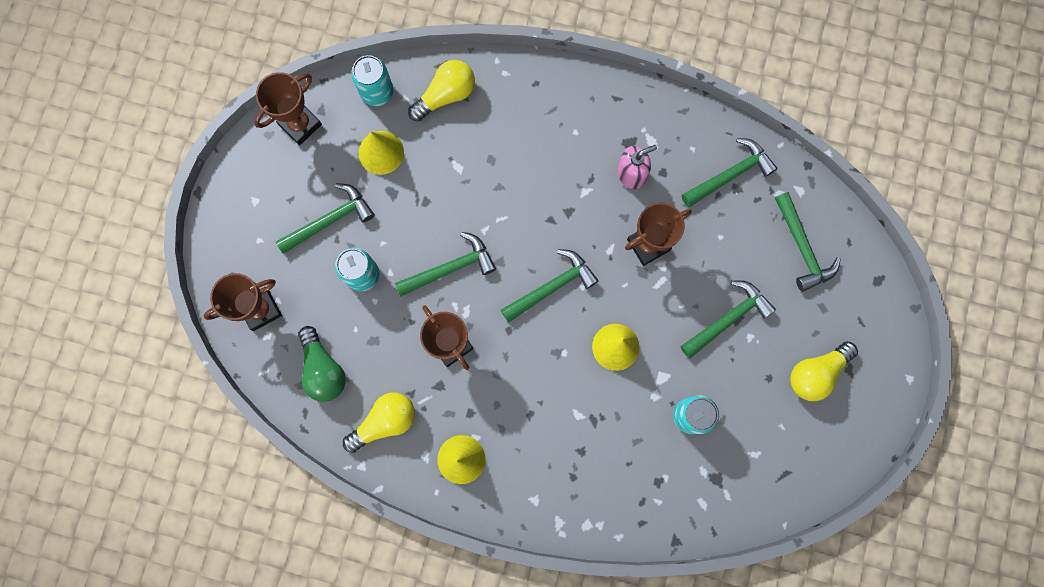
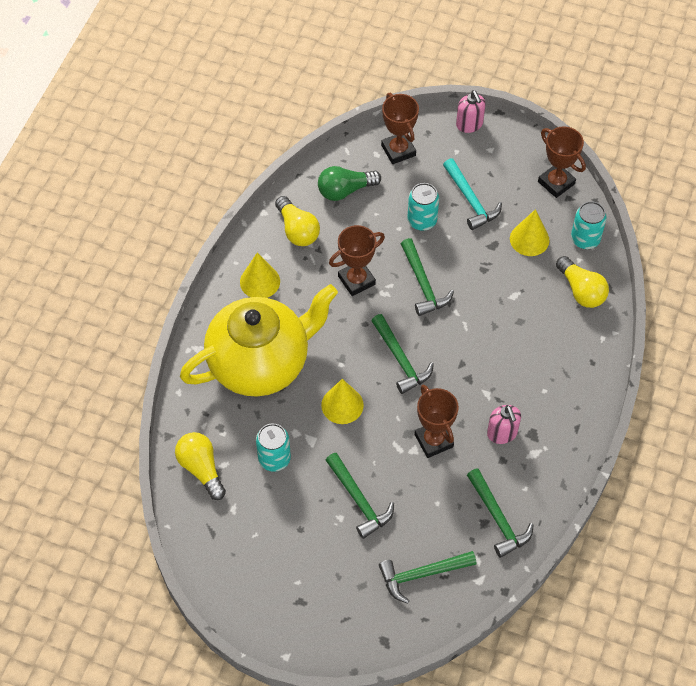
camera: 95 degrees right, 20 degrees down
(218, 227) = (469, 124): none -> pink soap dispenser
(330, 220) = (471, 200): green hammer -> turquoise hammer
(571, 445) = (260, 362): none -> yellow teapot
(816, 373) = (300, 571): yellow light bulb -> yellow light bulb (201, 468)

